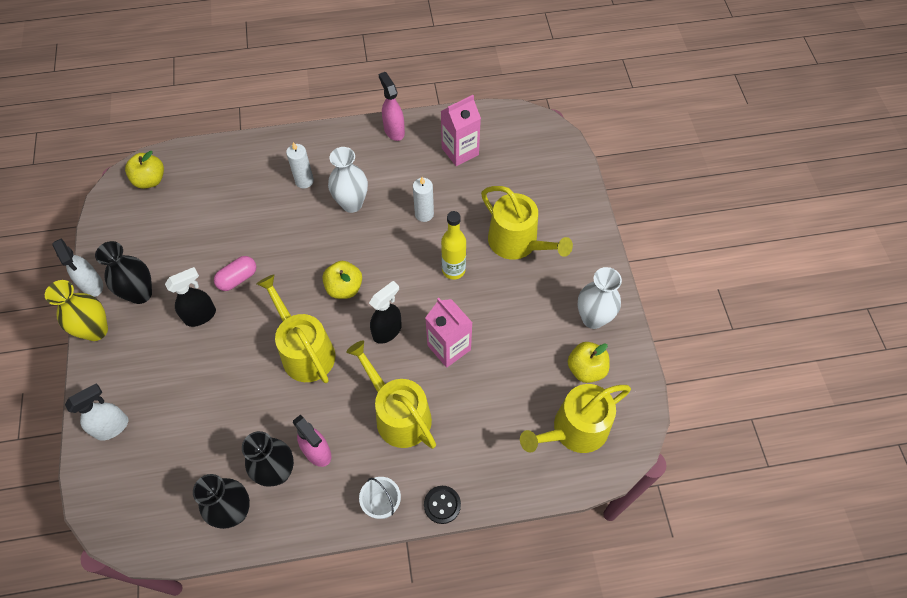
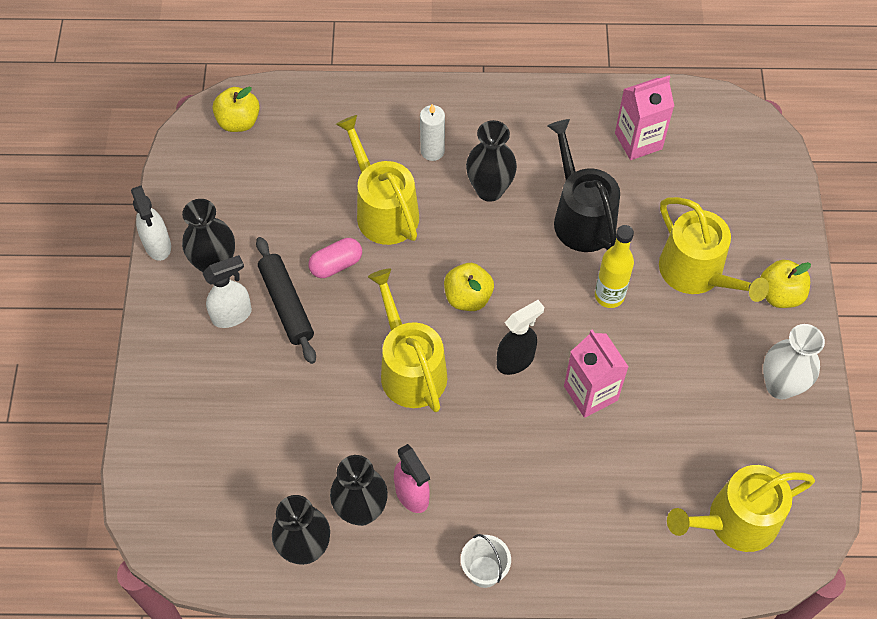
camera: 10 degrees right, 0 degrees up
(96, 330) = (158, 302): yellow vase -> none
(112, 427) = (169, 423): white spray bottle -> white spray bottle (232, 315)
(201, 316) = (286, 304): black spray bottle -> black rolling pin
(352, 203) = (489, 190): white vase -> black vase
(394, 131) = (555, 101): pink spray bottle -> none
(398, 415) = (517, 466): yellow watering can -> yellow watering can (383, 210)
(424, 214) = (581, 217): white candle -> black watering can
(442, 505) = (557, 584): black button -> none
(586, 369) = (761, 448): yellow apple -> yellow apple (780, 294)

